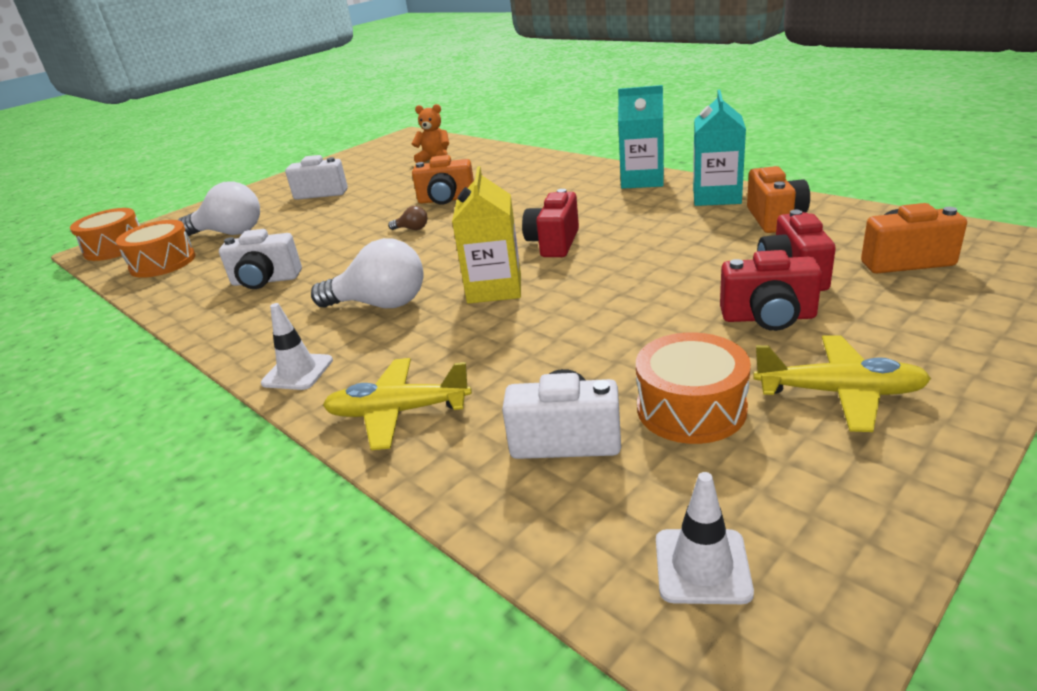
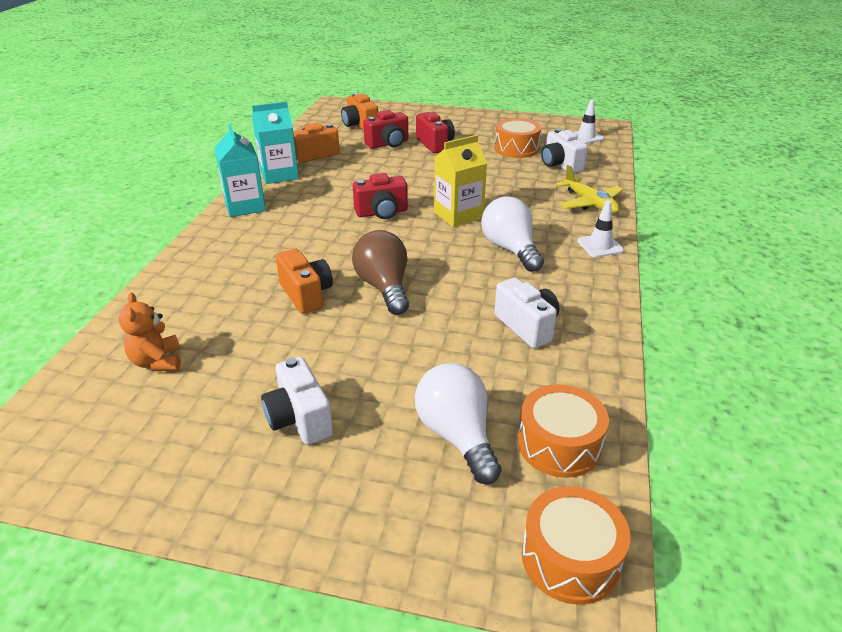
camera: 125 degrees left, 5 degrees up
(412, 229) = (384, 287): brown light bulb -> brown light bulb, size x2.31
(839, 393) = (481, 129): yellow plane -> none

